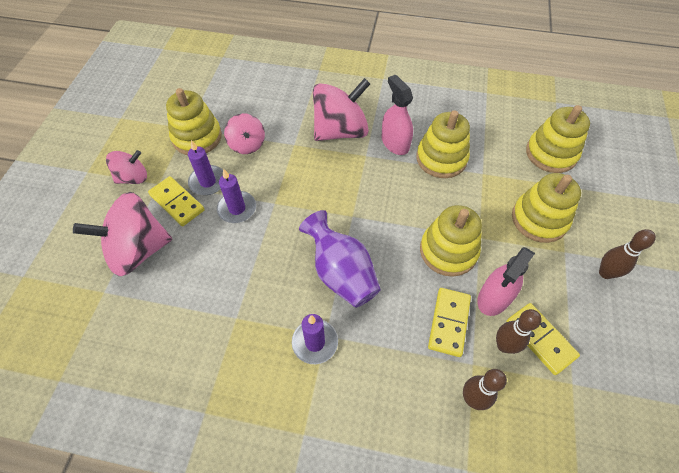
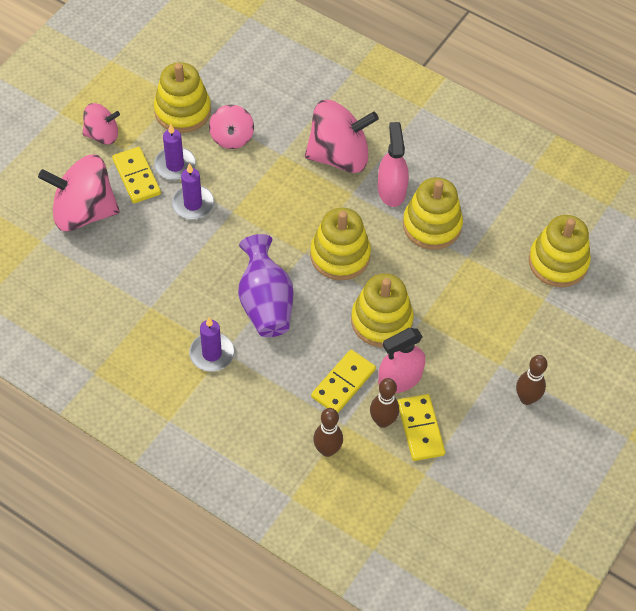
camera: 20 degrees right, 0 degrees up
(539, 219) = (495, 324): yellow stacking toy -> yellow stacking toy (340, 255)

